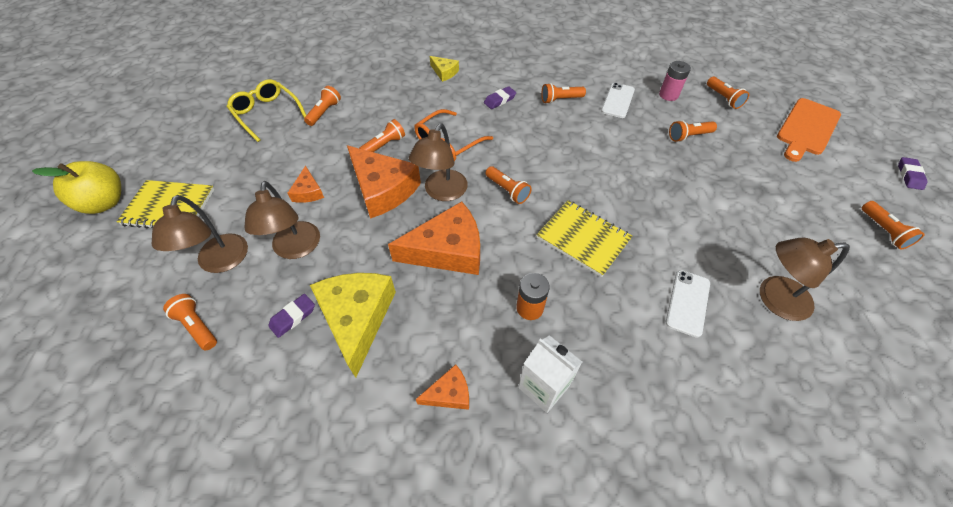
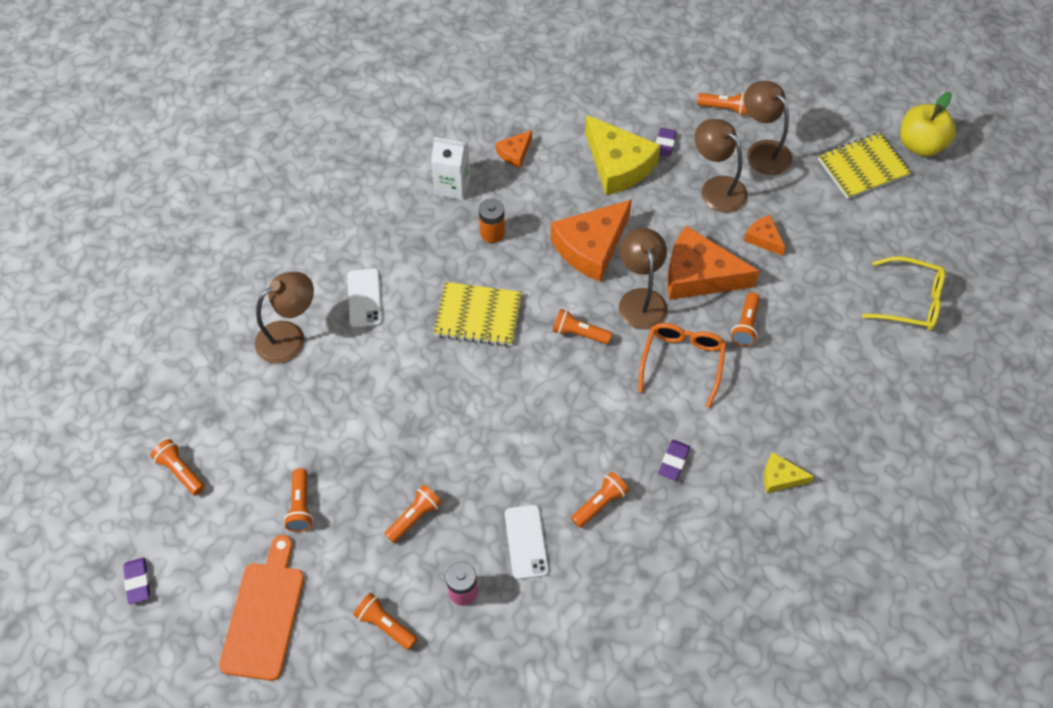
camera: 150 degrees right, 5 degrees up
(324, 112) = (853, 335): orange flashlight -> orange flashlight (301, 506)

